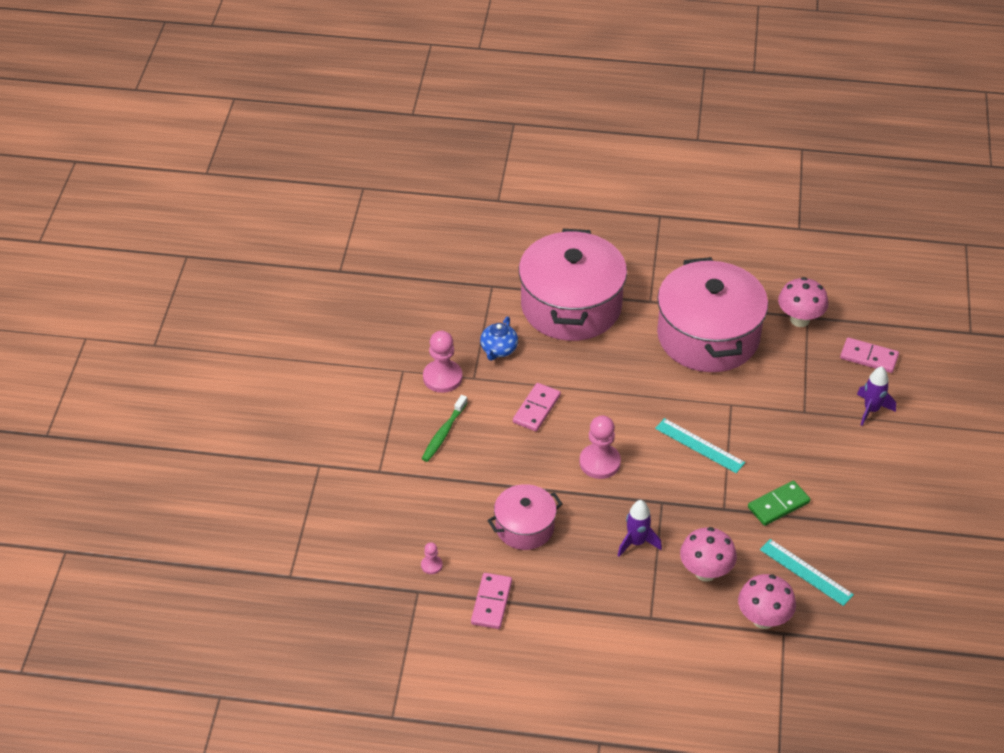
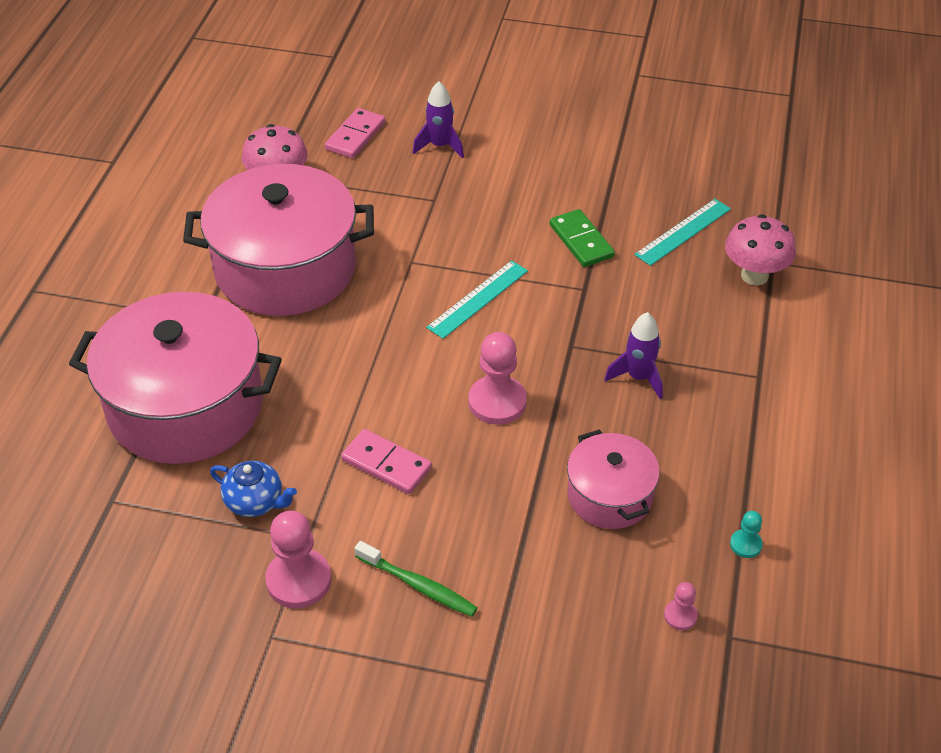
camera: 85 degrees left, 0 degrees up
(491, 603) = (745, 544): pink domino -> turquoise pawn
(705, 572) = (685, 317): pink mushroom -> none

